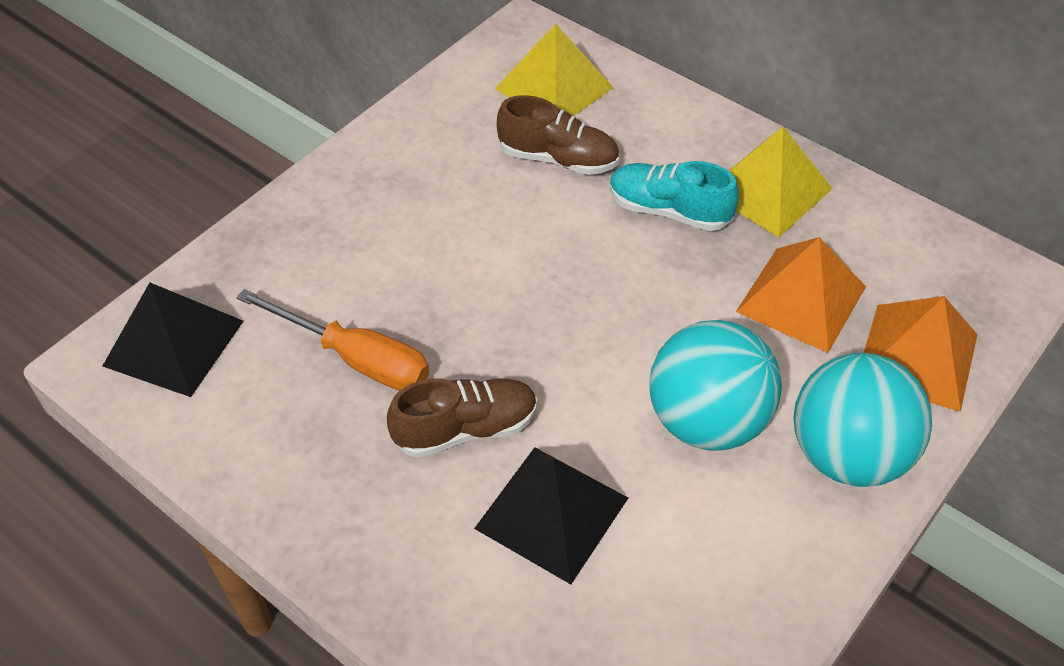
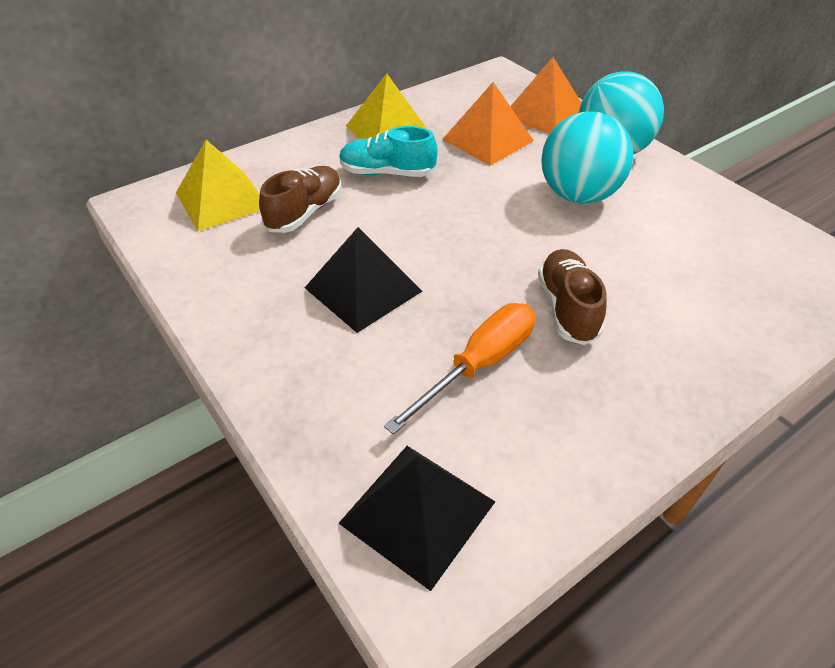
camera: 75 degrees left, 5 degrees down
(551, 512) = (647, 276): black pyramid -> black pyramid (363, 289)
(668, 211) = (387, 173): turquoise shoe -> turquoise shoe turned 60 degrees clockwise

